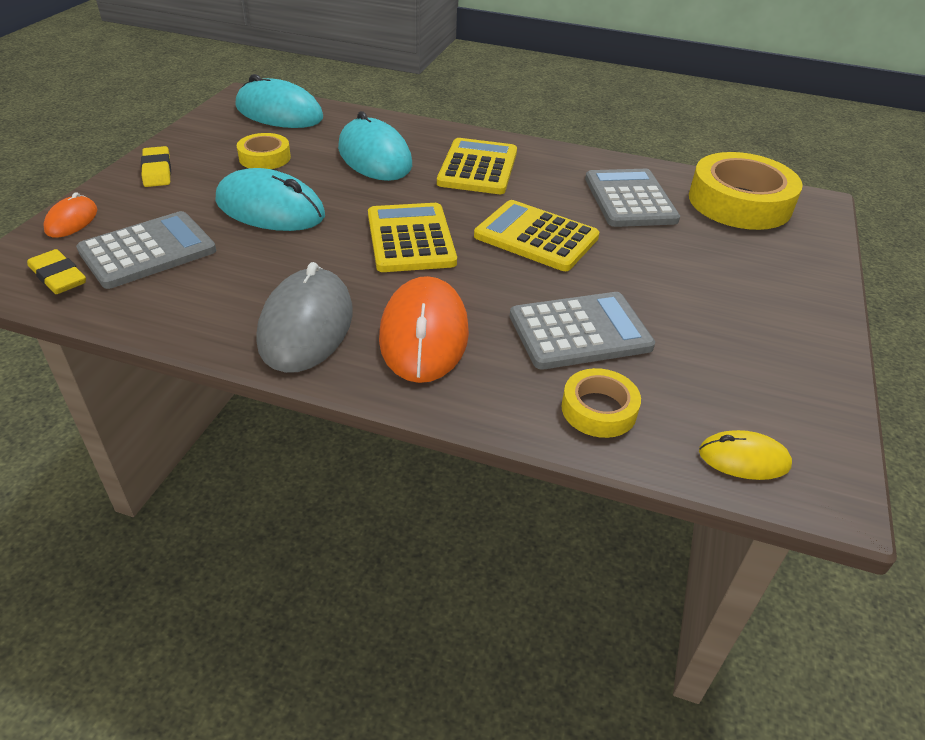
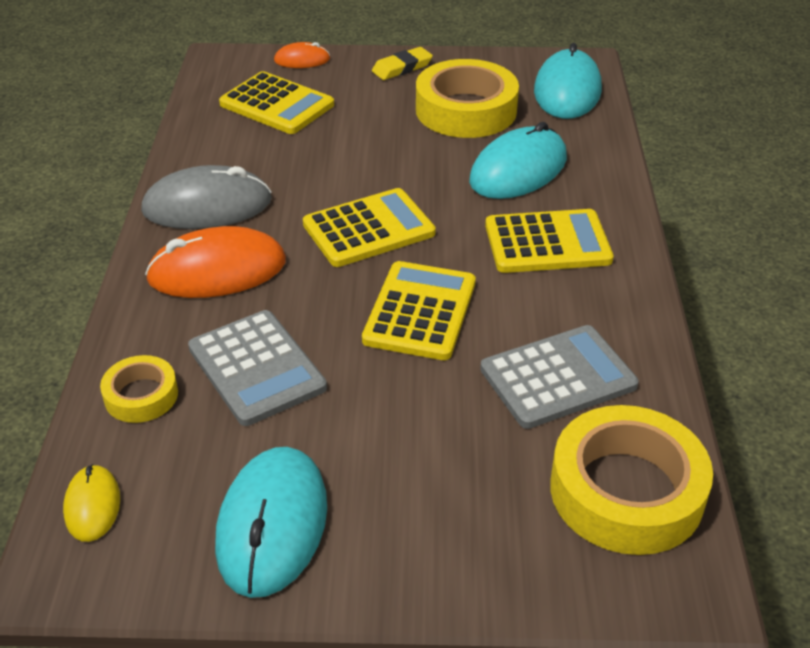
camera: 75 degrees right, 0 degrees up
(58, 276) = (226, 82): yellow eraser -> none
(148, 251) = (277, 104): grey calculator -> yellow calculator
(265, 158) = (466, 110): yellow tape -> yellow tape, size x1.92
(270, 208) = (375, 139): turquoise mouse -> turquoise mouse (272, 524)

